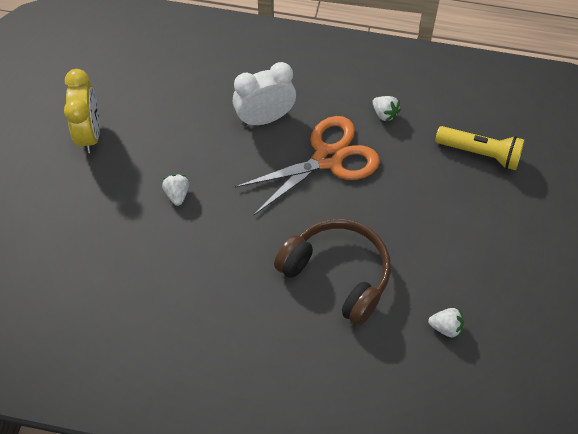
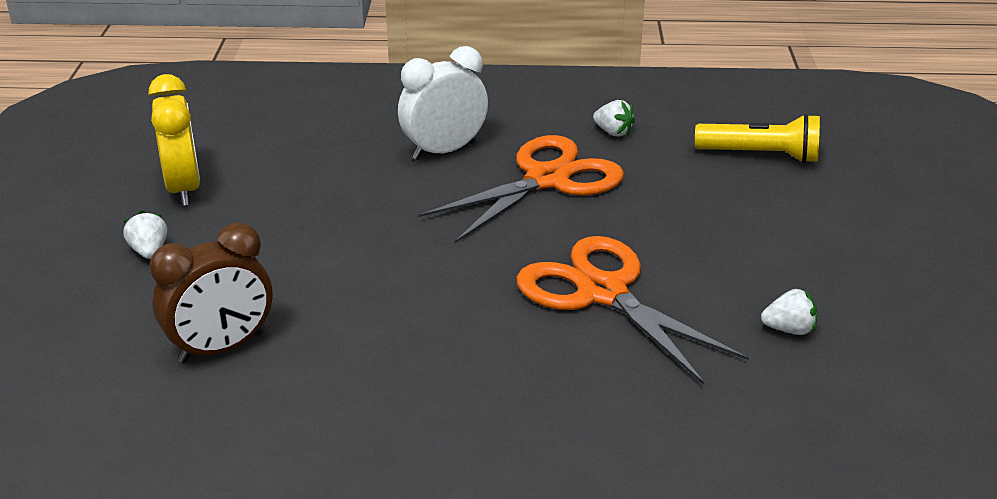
camera: 10 degrees left, 25 degrees down
(97, 288) = (221, 348): none -> brown clock
(177, 194) = (331, 235): white strawberry -> white strawberry (149, 251)
(337, 275) = (602, 292): brown headphones -> orange scissors

